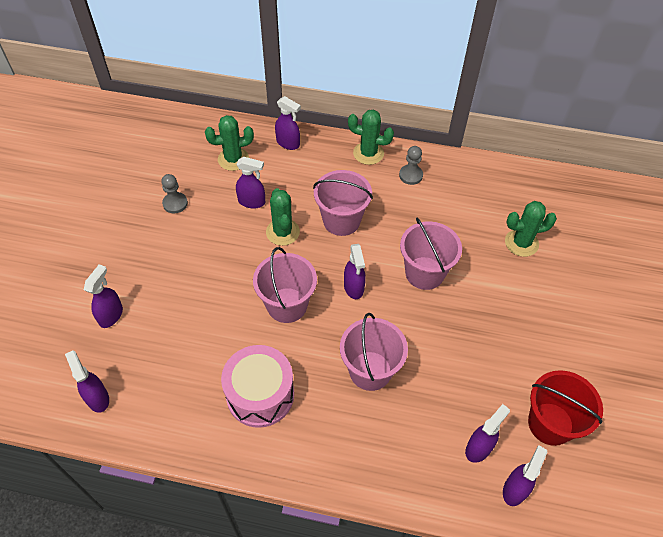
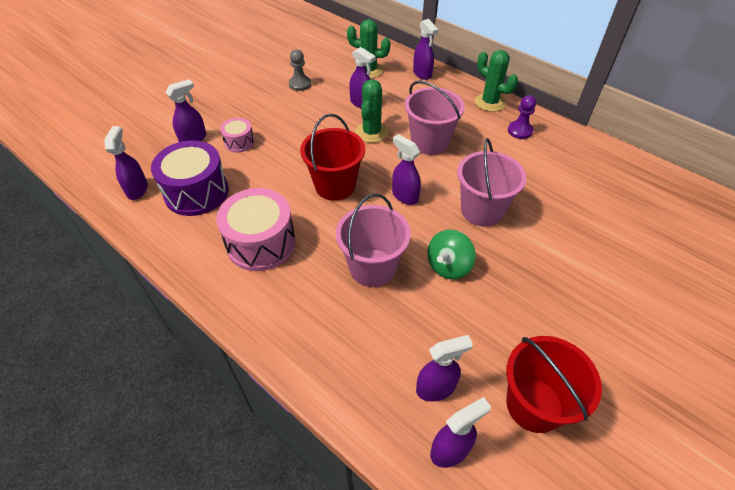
camera: 30 degrees right, 5 degrees down
(160, 372) = (196, 192): none -> purple drum
(162, 298) = (239, 142): none -> pink drum
(287, 305) = (335, 186): pink bucket -> red bucket
(354, 287) = (404, 196): purple spray bottle -> purple spray bottle turned 120 degrees clockwise
(410, 175) = (520, 131): grey pawn -> purple pawn
(428, 339) = (448, 266): none -> green spinning top
(521, 243) = (603, 224): green cactus -> none

